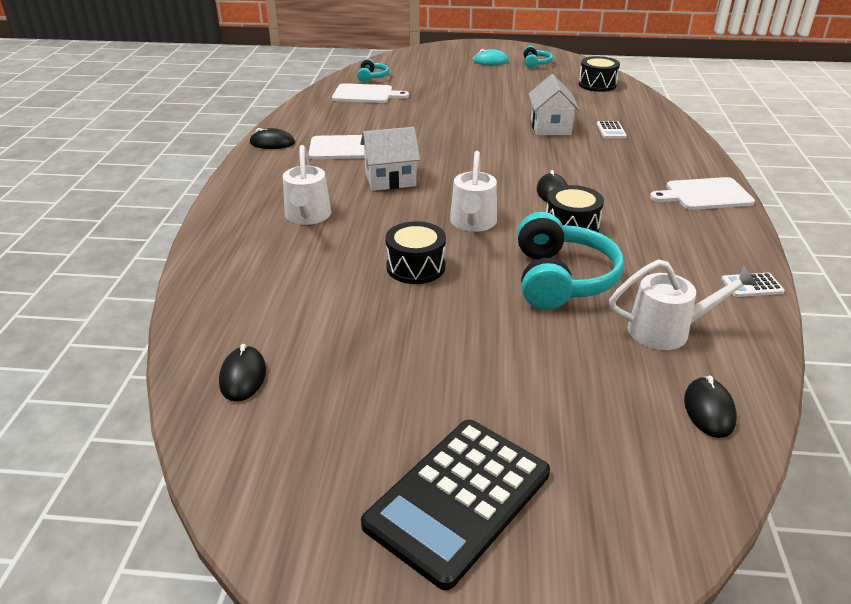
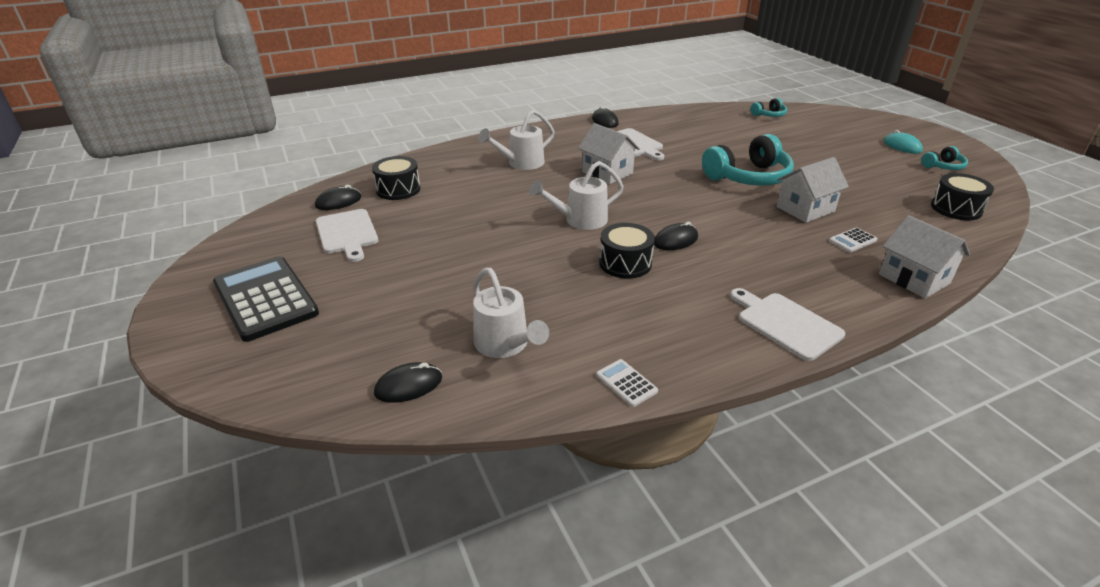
camera: 60 degrees right, 0 degrees up
(365, 94) = (733, 123): white cutting board -> white cutting board (347, 233)
(415, 267) = (496, 216): black drum -> black drum (398, 189)
(458, 499) = (265, 299): black calculator -> black calculator turned 45 degrees clockwise
(561, 279) = (537, 277): turquoise headphones -> turquoise headphones (748, 177)
(675, 133) = (914, 279): none -> white house

